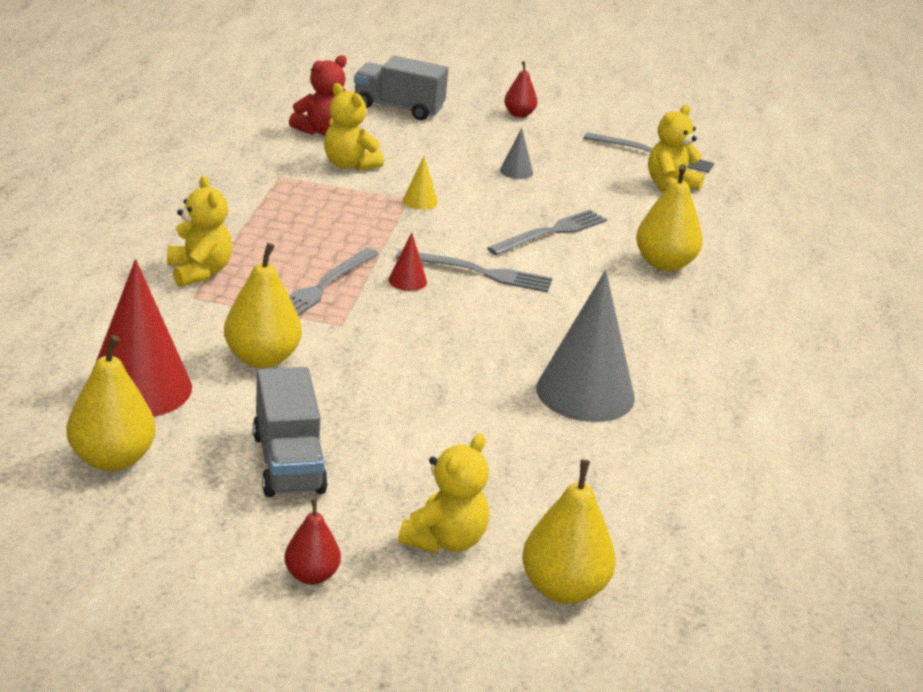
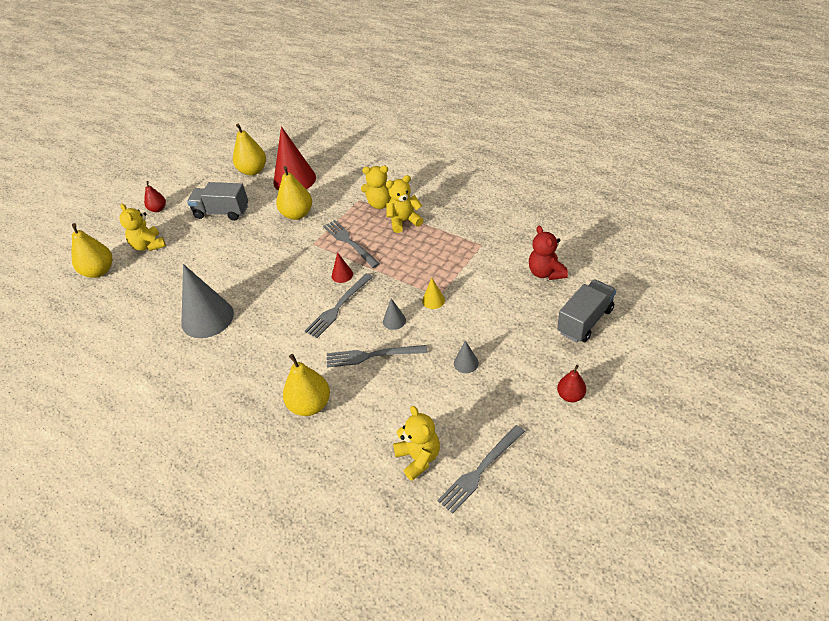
camera: 120 degrees right, 15 degrees up
(349, 165) = (491, 277): yellow teddy bear -> yellow teddy bear (404, 221)
(477, 225) = (394, 320): none -> grey cone
(551, 232) = (372, 355): grey fork -> grey fork turned 105 degrees clockwise

